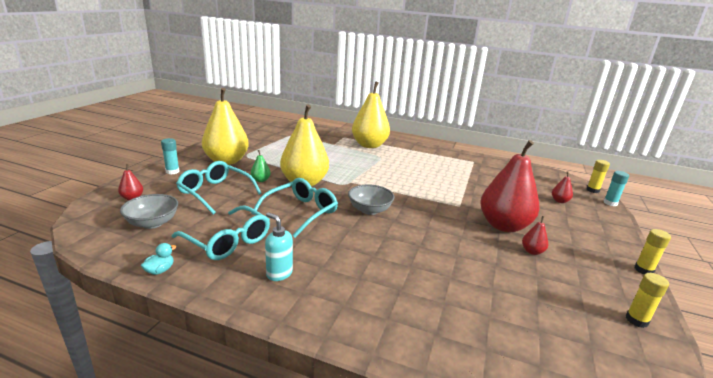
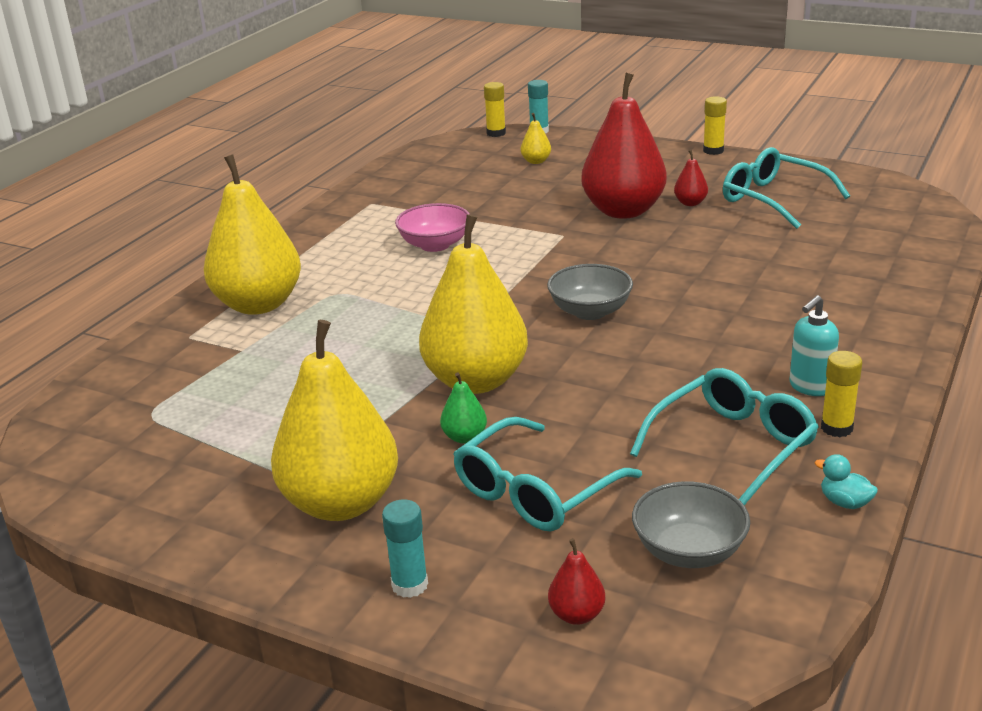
camera: 80 degrees left, 5 degrees up
(301, 212) = (610, 378): turquoise glasses -> turquoise glasses (773, 199)
(434, 175) = (435, 245): none -> pink bowl
(559, 201) = (536, 161): red pear -> yellow pear
(636, 320) = (811, 175): yellow glue stick -> yellow glue stick (836, 428)

